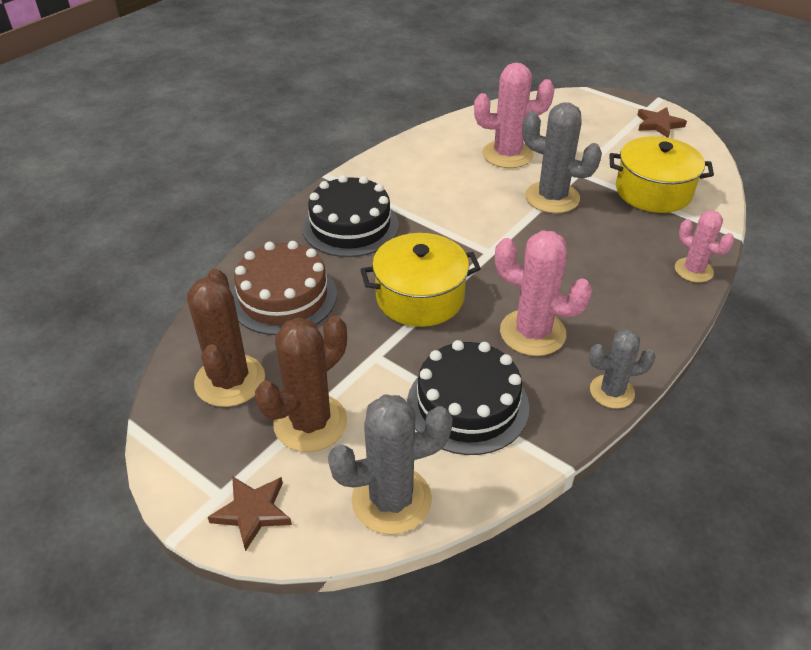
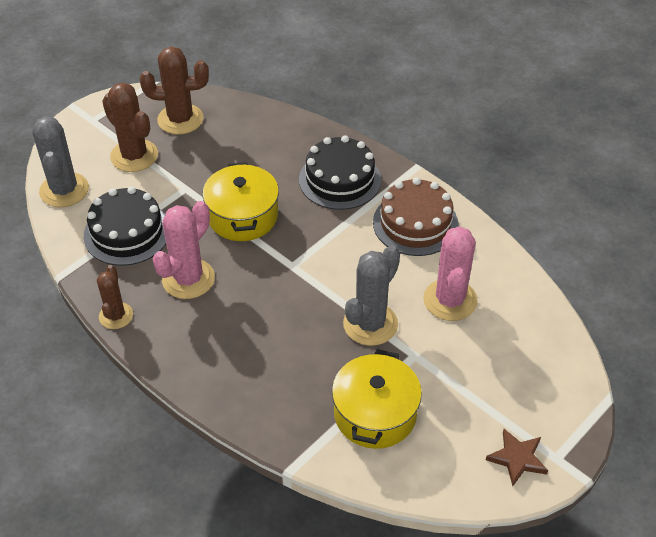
camera: 95 degrees right, 5 degrees up
(252, 512) = (76, 133): brown star -> none
(283, 297) = (257, 142): brown cake -> brown cake (415, 223)
(612, 392) = (116, 316): grey cactus -> brown cactus
(693, 270) = (243, 412): pink cactus -> none

